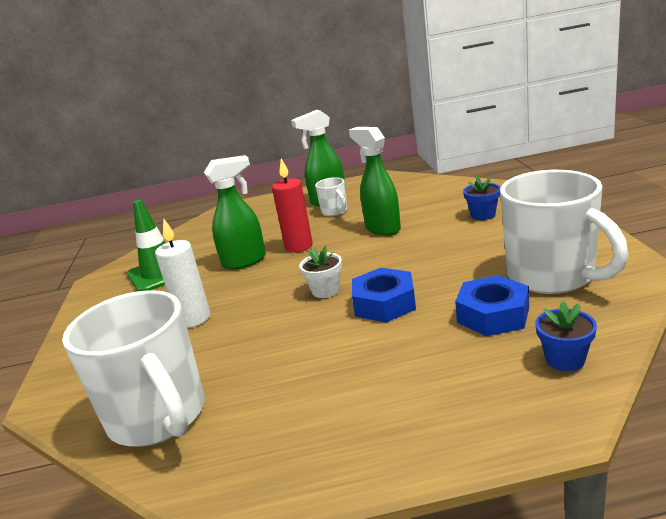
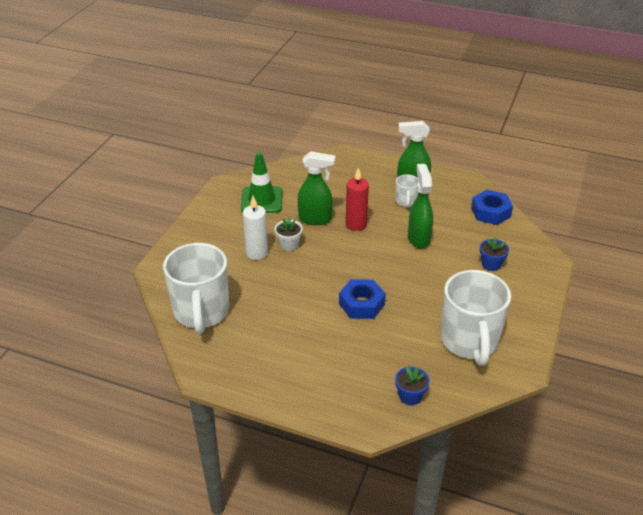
camera: 25 degrees right, 15 degrees up
(325, 290) = (340, 274): white flower pot -> white flower pot (289, 244)
(493, 315) = (408, 348): blue nut -> blue nut (490, 212)

